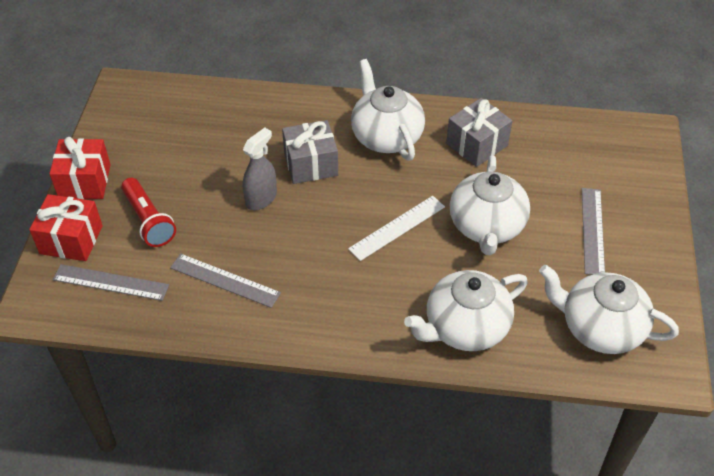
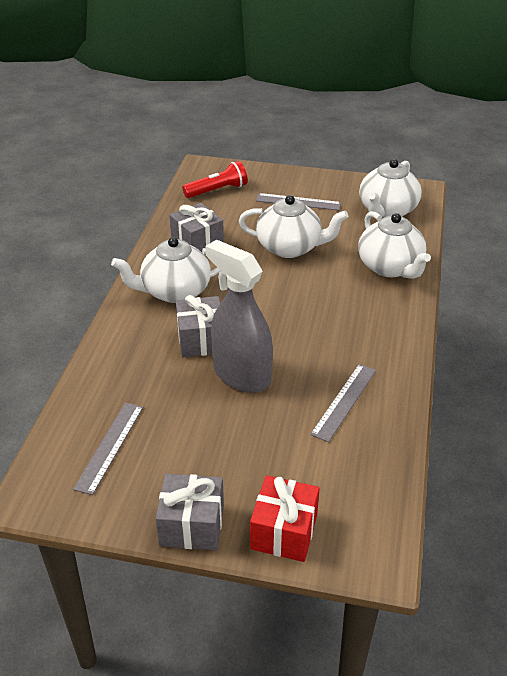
camera: 85 degrees left, 10 degrees down
(85, 181) = (192, 525): red gift -> grey gift
(110, 283) = (347, 491): grey ruler -> grey ruler (110, 446)
(148, 220) = (262, 462): red flashlight -> red flashlight (217, 190)
(261, 198) = (241, 375): grey spray bottle -> grey spray bottle, size x1.74
(397, 227) = (287, 293): white ruler -> none

